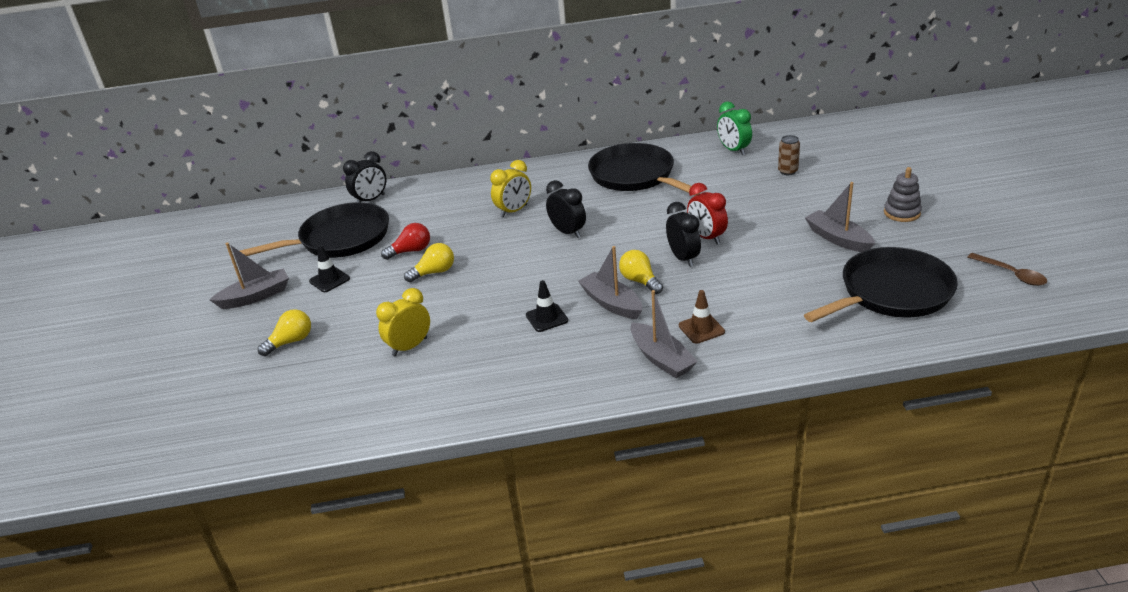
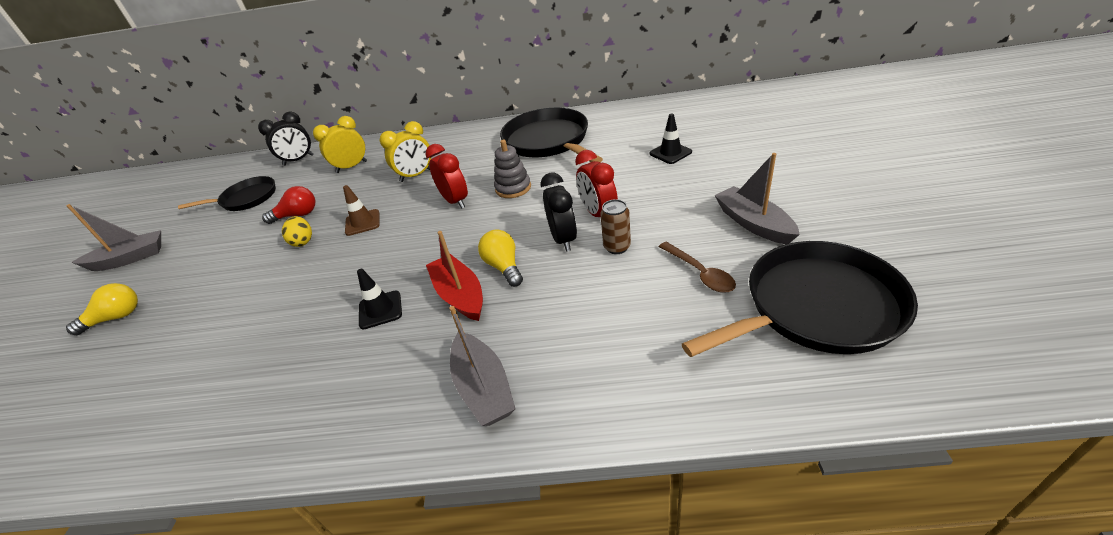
camera: 10 degrees right, 5 degrees up
(329, 280) = (205, 244): black traffic cone -> black traffic cone (670, 153)
(340, 239) = (246, 199): black pan -> black pan, size x0.61
(409, 347) = (219, 337): yellow clock -> yellow clock (351, 167)
(434, 272) = (303, 241): yellow light bulb -> yellow egg
(568, 232) = (455, 201): black clock -> red clock
(611, 303) = (460, 295): grey boat -> red boat
(701, 329) = (550, 344): brown traffic cone -> brown traffic cone (362, 222)
(733, 150) = (656, 116): green clock -> none
(787, 171) = (709, 139): brown can -> brown can (617, 247)
(902, 213) = (838, 192): grey stacking toy -> grey stacking toy (513, 188)
(1011, 274) = (996, 291): brown spoon -> brown spoon (700, 273)

